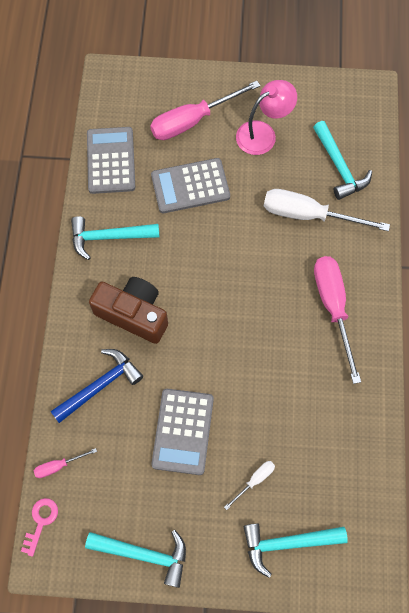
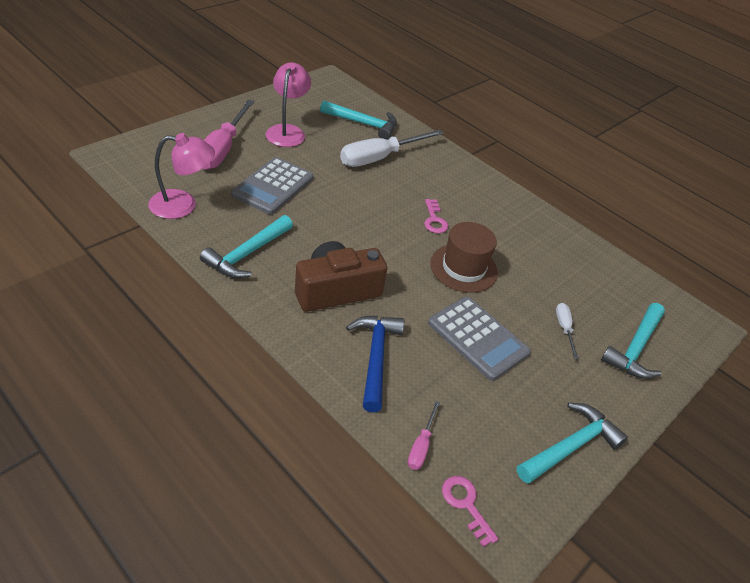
camera: 55 degrees left, 25 degrees down
(111, 160) = (183, 205): grey calculator -> pink lamp
(245, 370) = (463, 268): none -> brown hat
(277, 310) = (434, 220): none -> pink key
(333, 307) = (465, 196): pink screwdriver -> none

